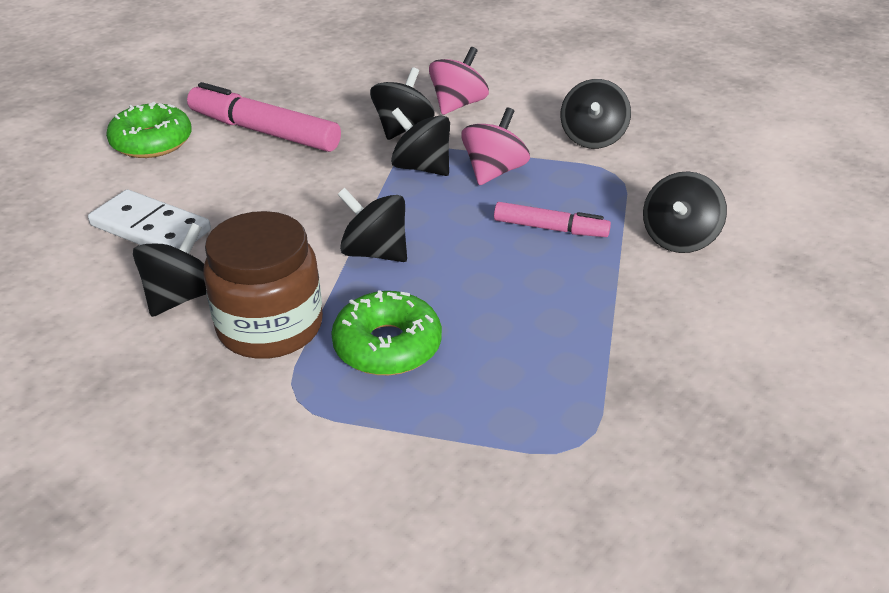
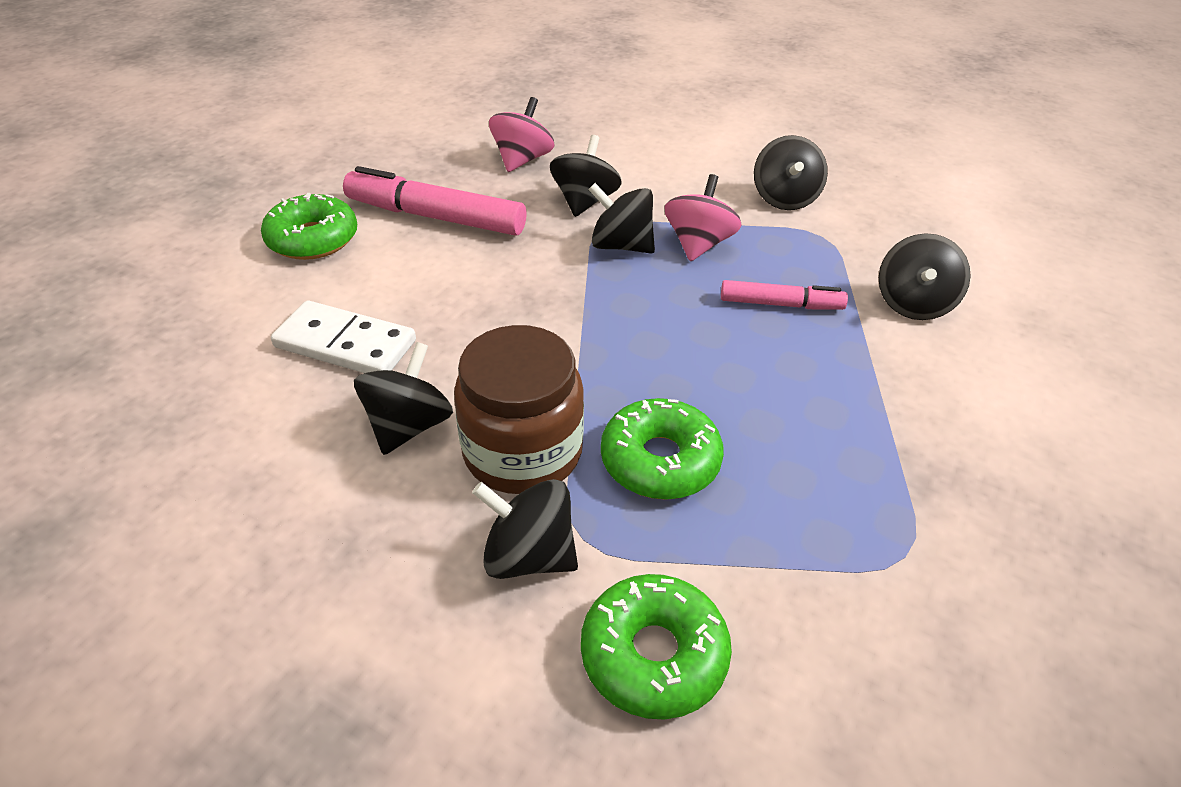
camera: 10 degrees left, 5 degrees up
(322, 494) = (653, 655): none -> green donut
(375, 252) = (607, 350): black spinning top -> black spinning top (529, 555)
(458, 105) = (633, 171): pink spinning top -> pink spinning top (522, 160)

